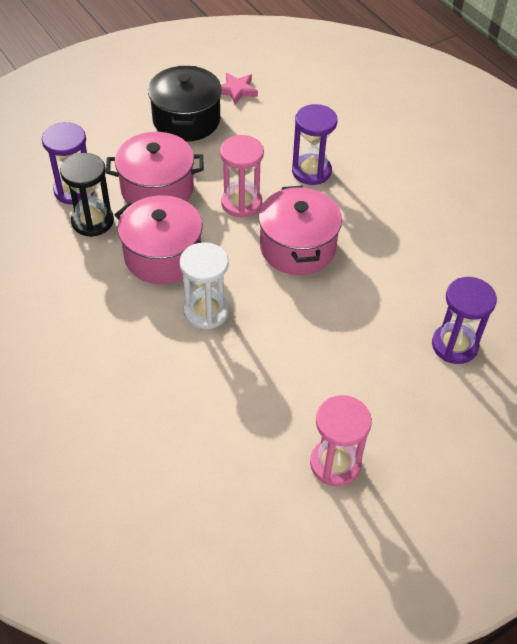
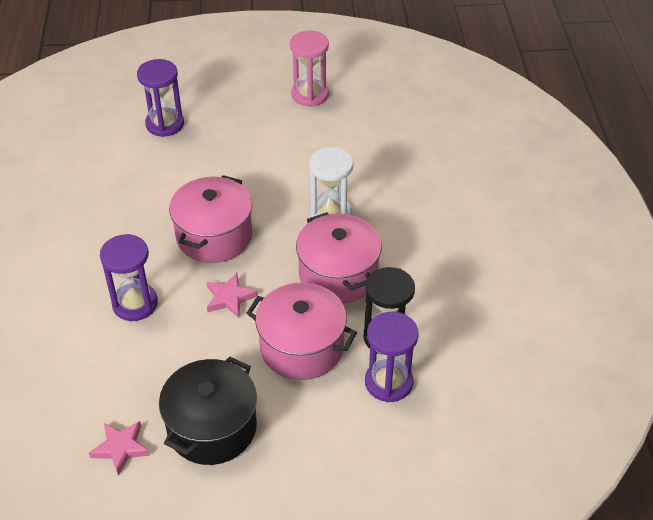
camera: 150 degrees left, 5 degrees down
(241, 203) = (229, 298): pink hourglass -> pink star

